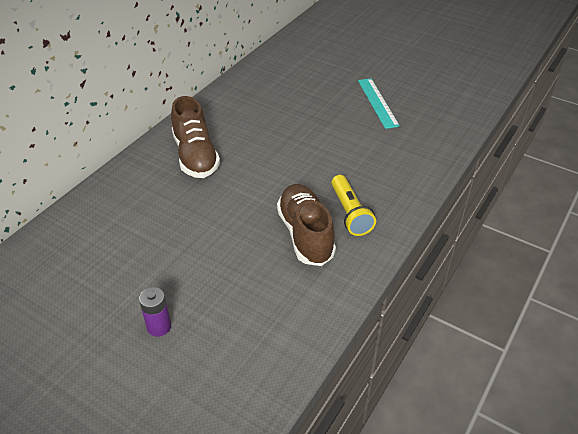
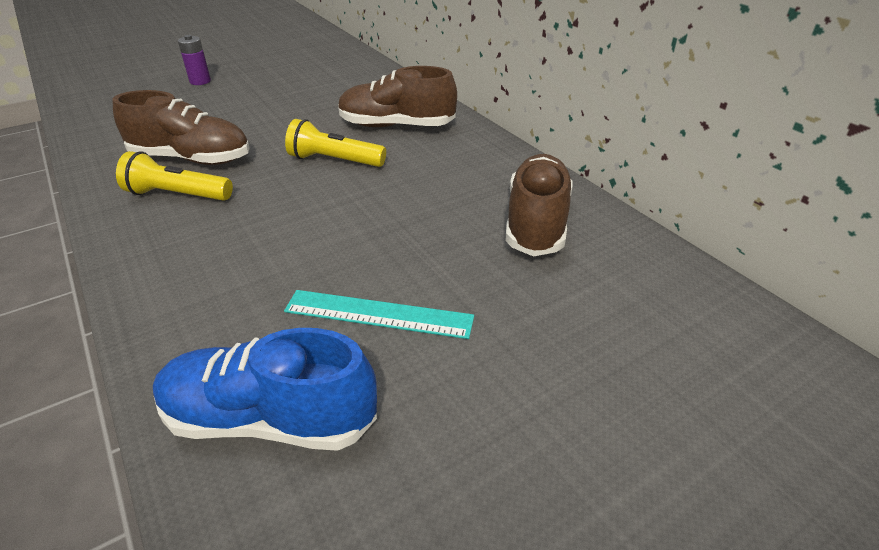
camera: 115 degrees right, 5 degrees down
(262, 165) = (334, 160): none -> yellow flashlight
(279, 79) = (536, 223): none -> brown shoe
(446, 108) = (270, 419): none -> blue shoe

